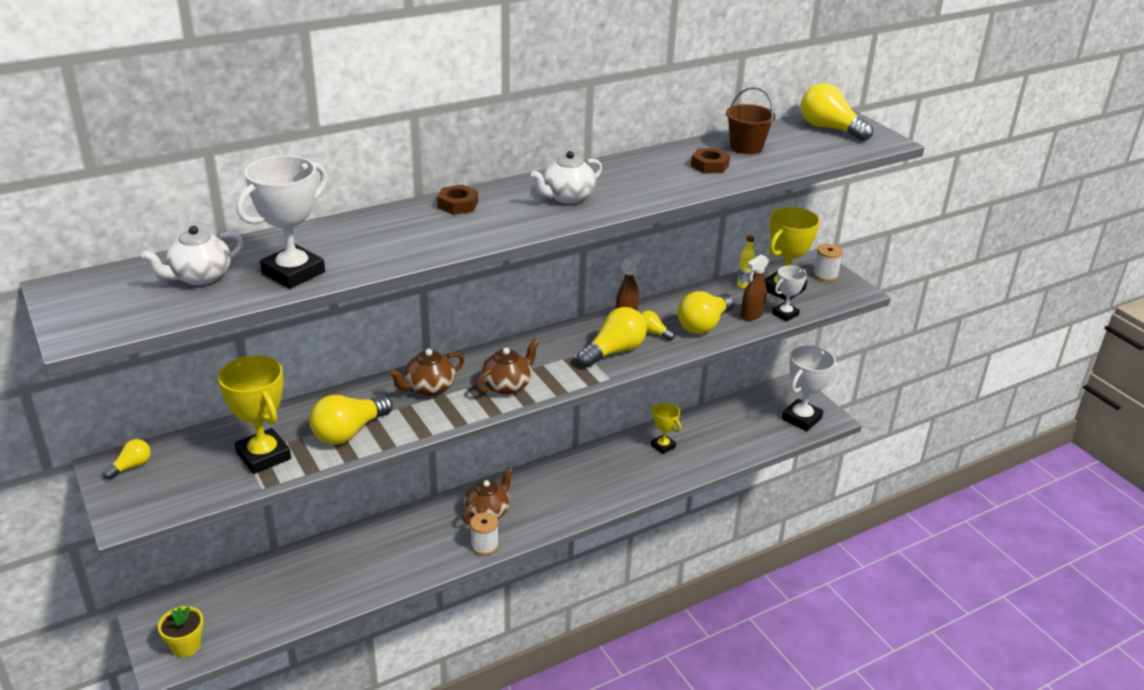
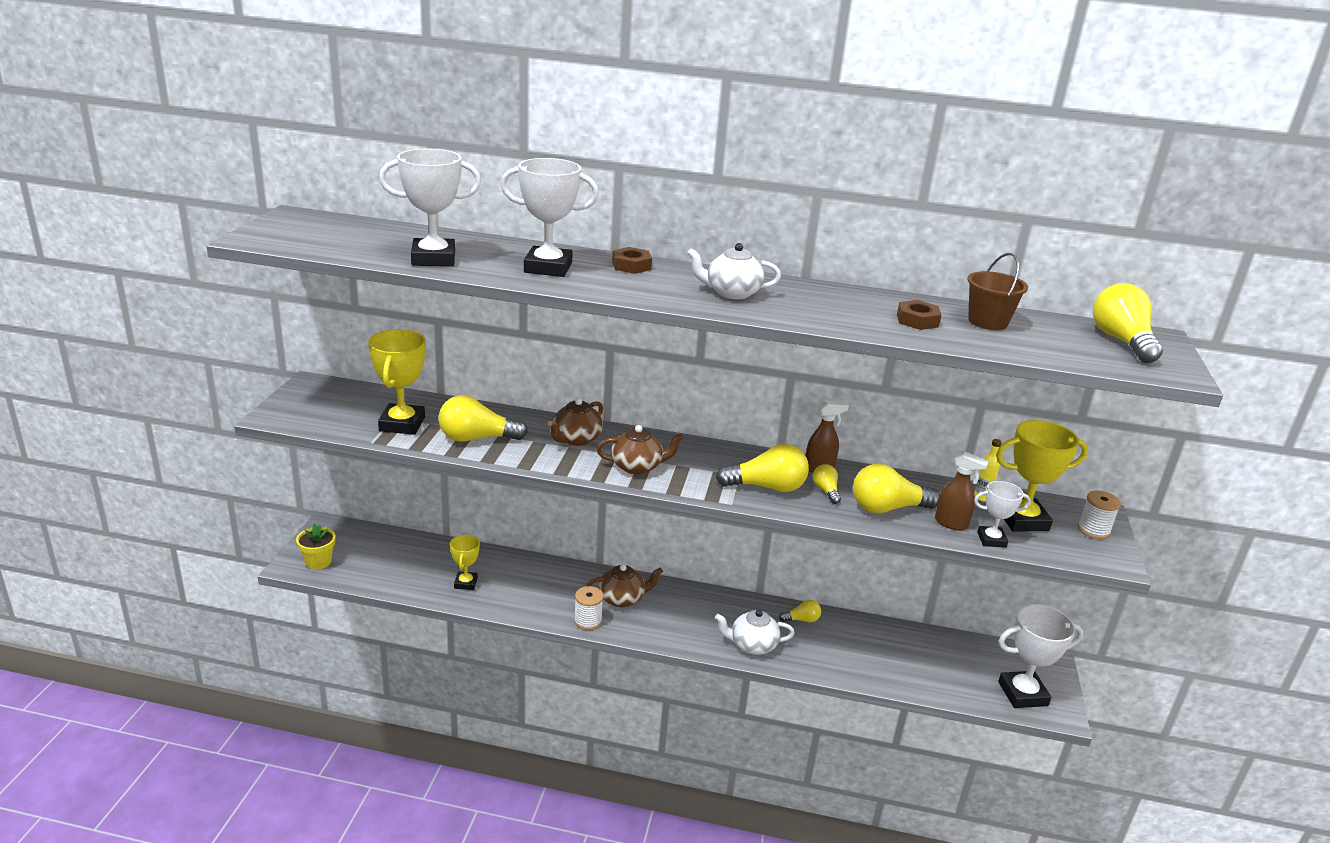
camera: 40 degrees right, 5 degrees down
(131, 466) = (322, 390): yellow light bulb -> yellow light bulb (802, 620)
(200, 277) = (375, 239): white teapot -> white teapot (752, 645)
(401, 237) = (548, 268): none -> white trophy
(429, 388) = (576, 439): brown teapot -> brown teapot turned 60 degrees counterclockwise
(663, 446) = (840, 636): yellow trophy -> yellow trophy (466, 583)
(751, 315) = (951, 524): brown spray bottle -> brown spray bottle turned 150 degrees counterclockwise

